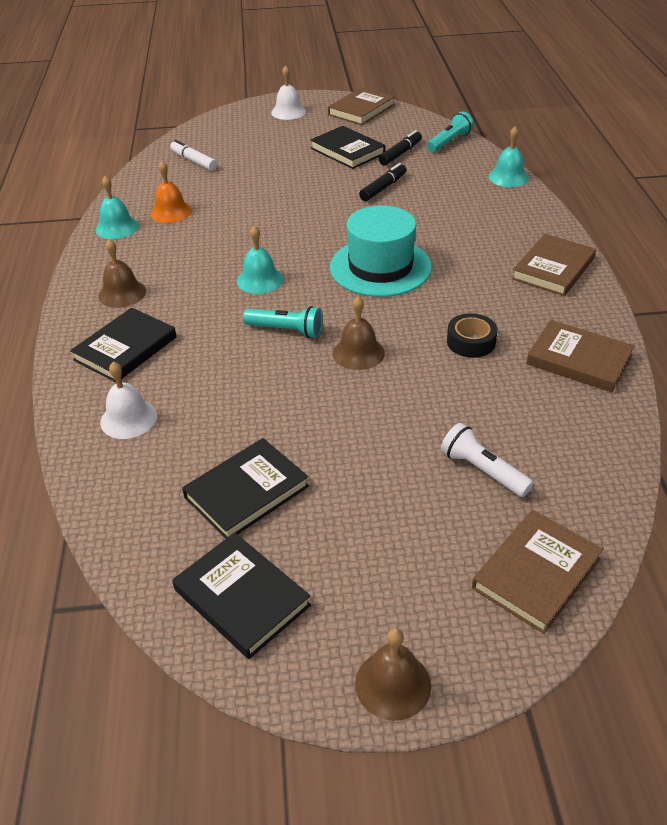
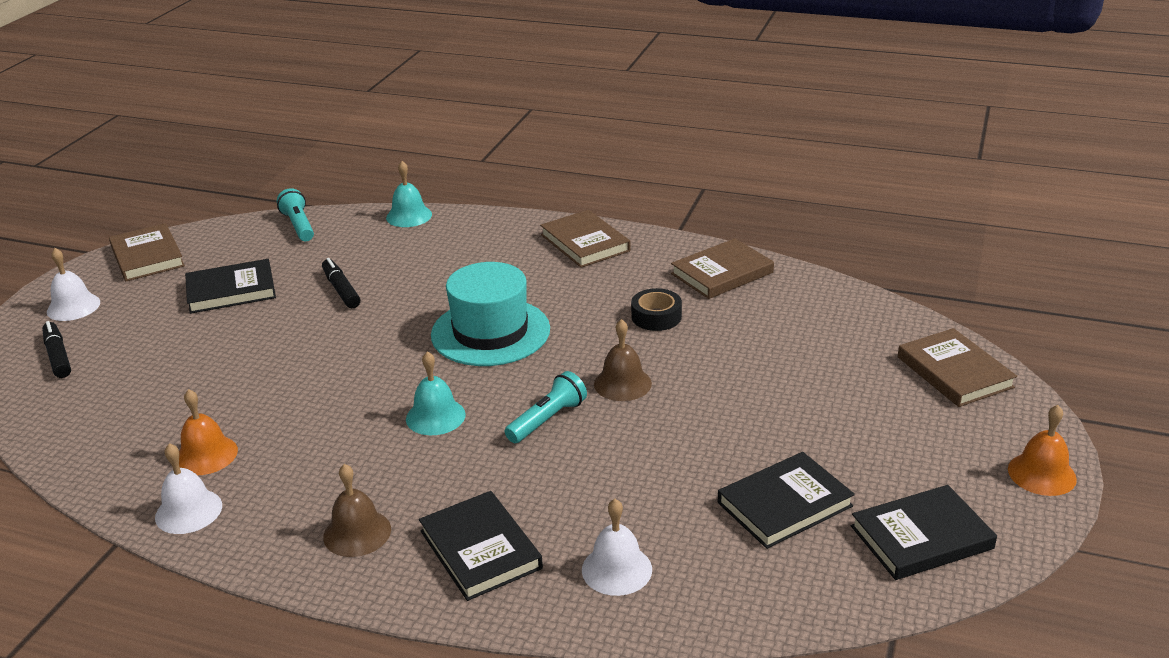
camera: 65 degrees left, 10 degrees down
(117, 227) = (188, 511): turquoise bell -> white bell
(194, 161) = (96, 409): white marker -> none
(246, 492) = (784, 504): black book -> black book turned 75 degrees clockwise
(393, 684) = (1041, 474): brown bell -> orange bell
(400, 154) = (283, 260): black marker -> black marker (58, 356)
(482, 470) = (829, 362): white flashlight -> none

